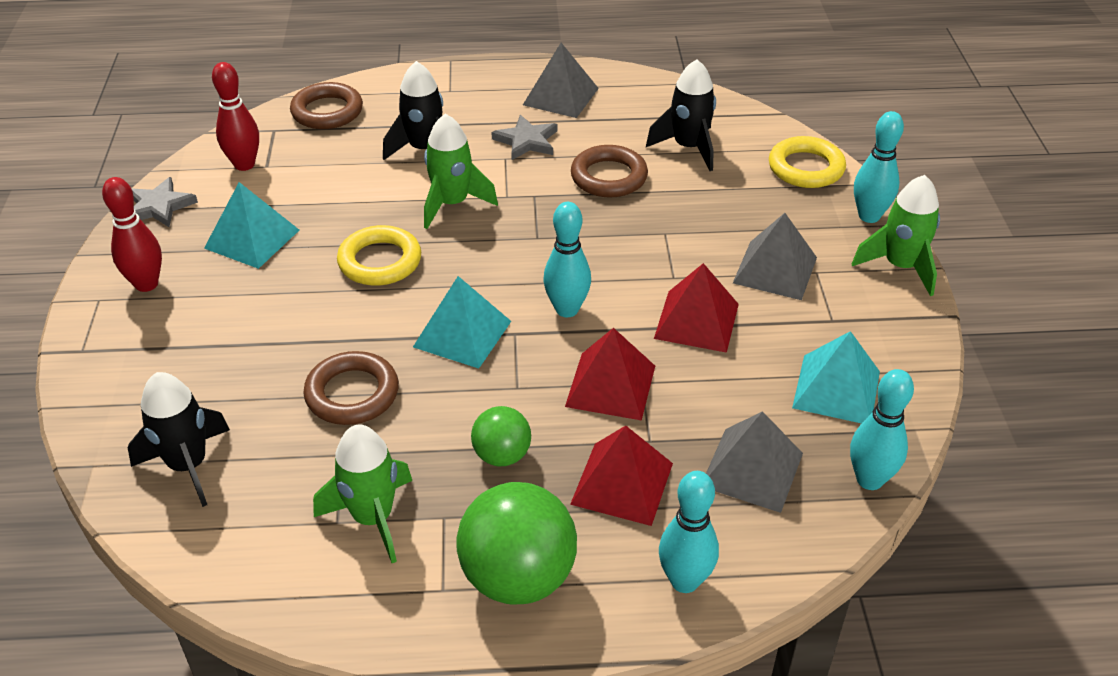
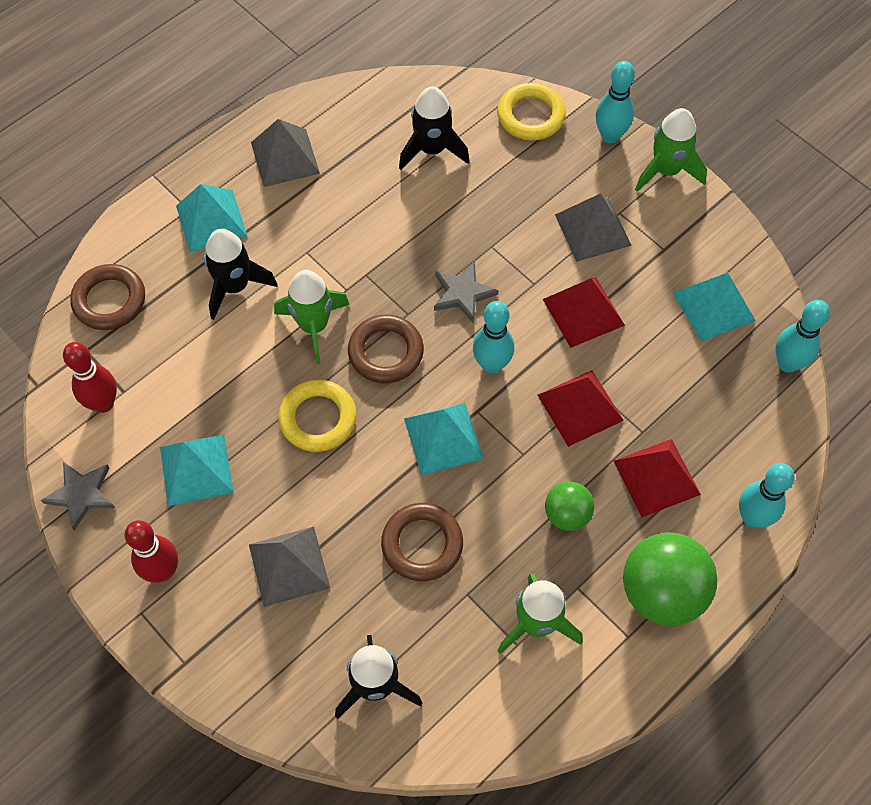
camera: 40 degrees left, 20 degrees up
(458, 104) = (211, 220): none -> turquoise pyramid
(526, 141) = (306, 223): grey star -> grey star (463, 293)
(609, 177) = (402, 219): brown ring -> brown ring (386, 352)
(752, 469) = (719, 407): grey pyramid -> grey pyramid (289, 566)

